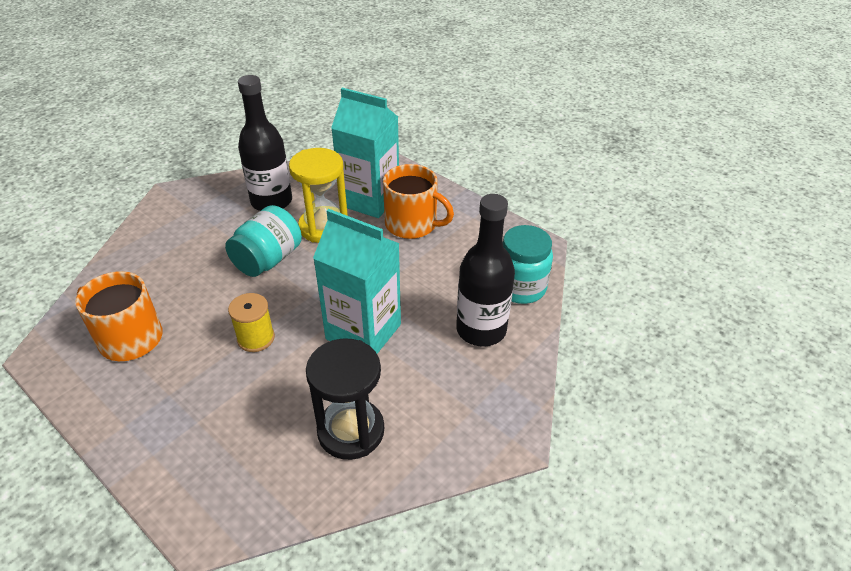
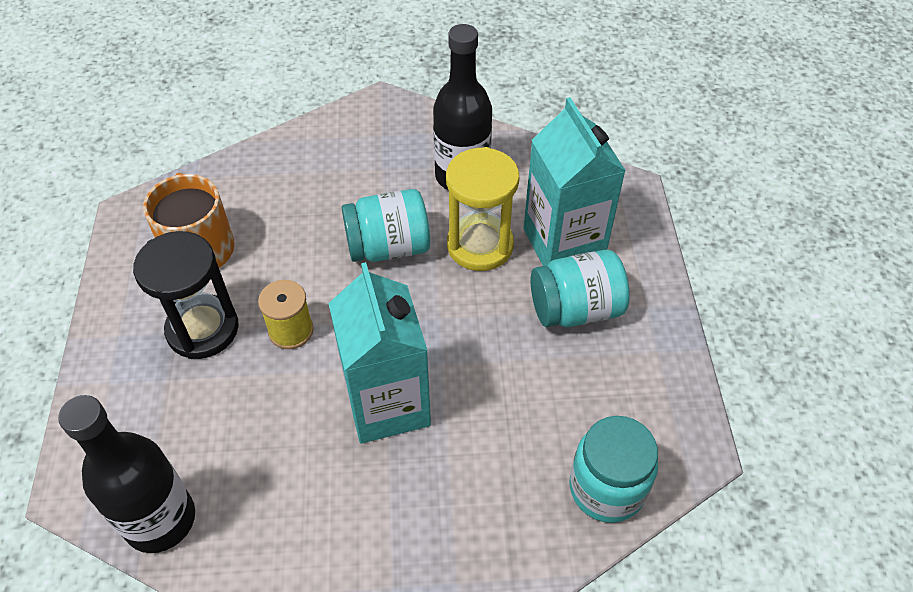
camera: 45 degrees right, 10 degrees up
(351, 431) = (265, 503): black hourglass -> black hourglass (203, 329)
(412, 224) = (575, 309): orange mug -> turquoise jar
(481, 330) = (503, 503): black bottle -> black bottle (160, 520)

